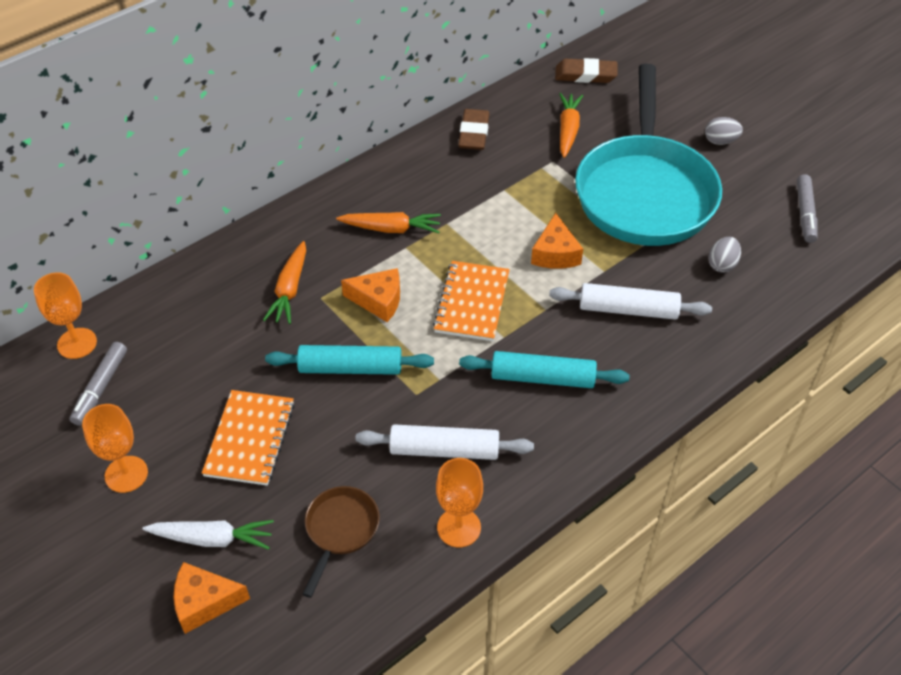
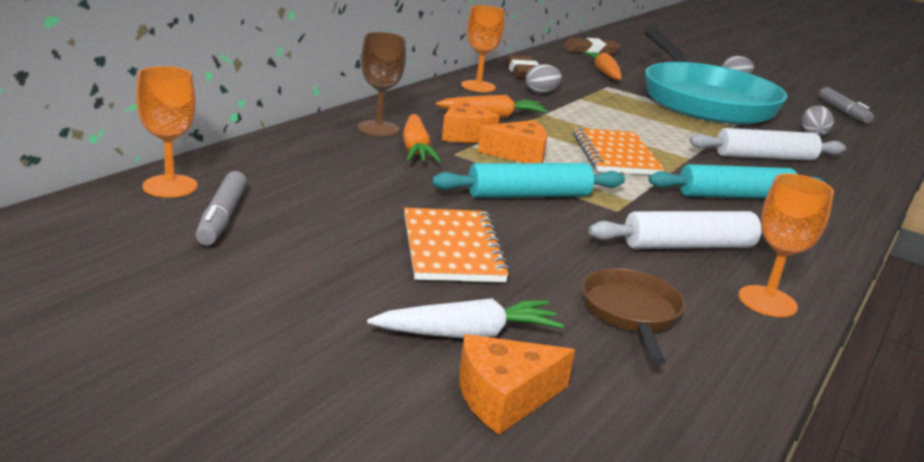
camera: 20 degrees left, 25 degrees down
(126, 474) = (302, 285): orange goblet -> orange goblet (478, 86)
(272, 254) = (378, 129): none -> brown goblet
(468, 178) = (541, 92): none -> grey egg
(555, 253) = (663, 129): orange cheese -> orange cheese (464, 134)

